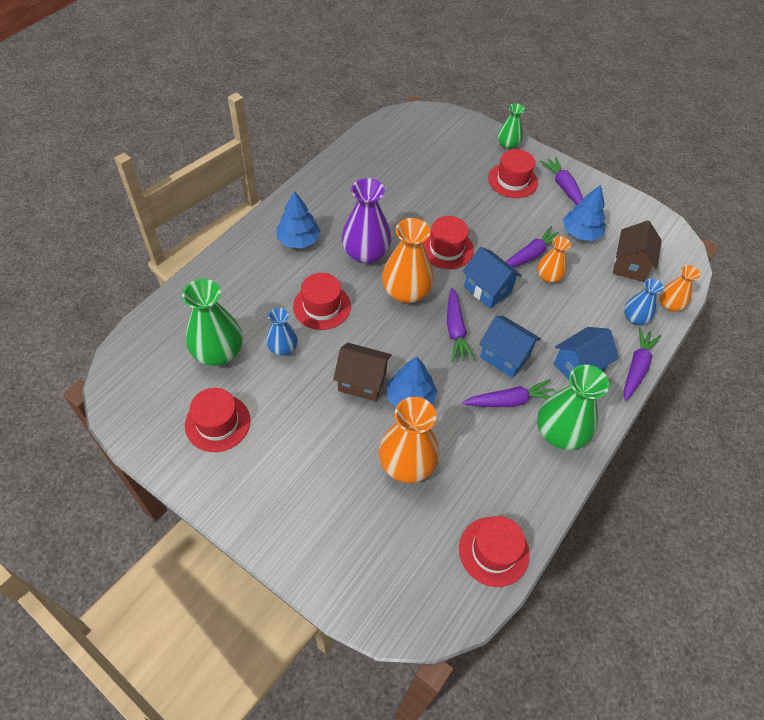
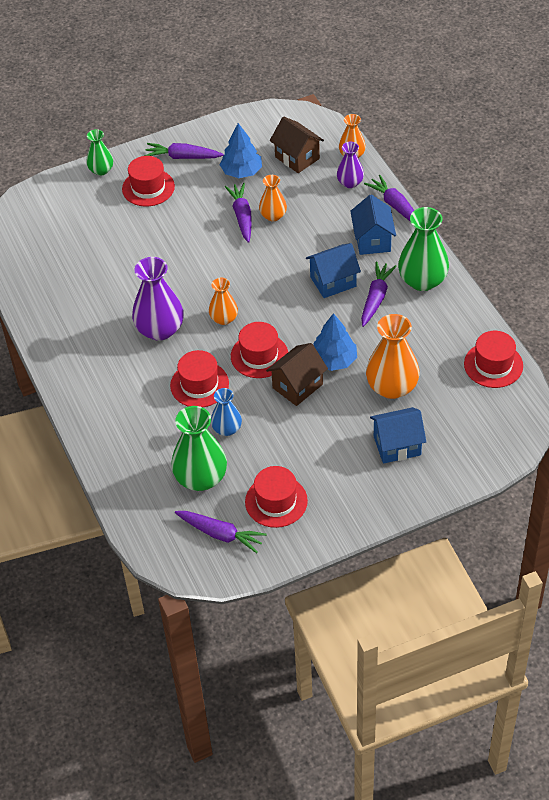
camera: 55 degrees left, 5 degrees down
(298, 240) = (108, 373): blue tree -> none
(406, 292) = (224, 318): orange vase -> orange vase, size x0.58
(446, 248) = (194, 270): red hat -> red hat (259, 355)
(455, 330) = (286, 302): purple carrot -> purple carrot (220, 534)
(487, 289) = (259, 262): blue house -> blue house (397, 445)
(635, 318) = (350, 183): blue vase -> purple vase

